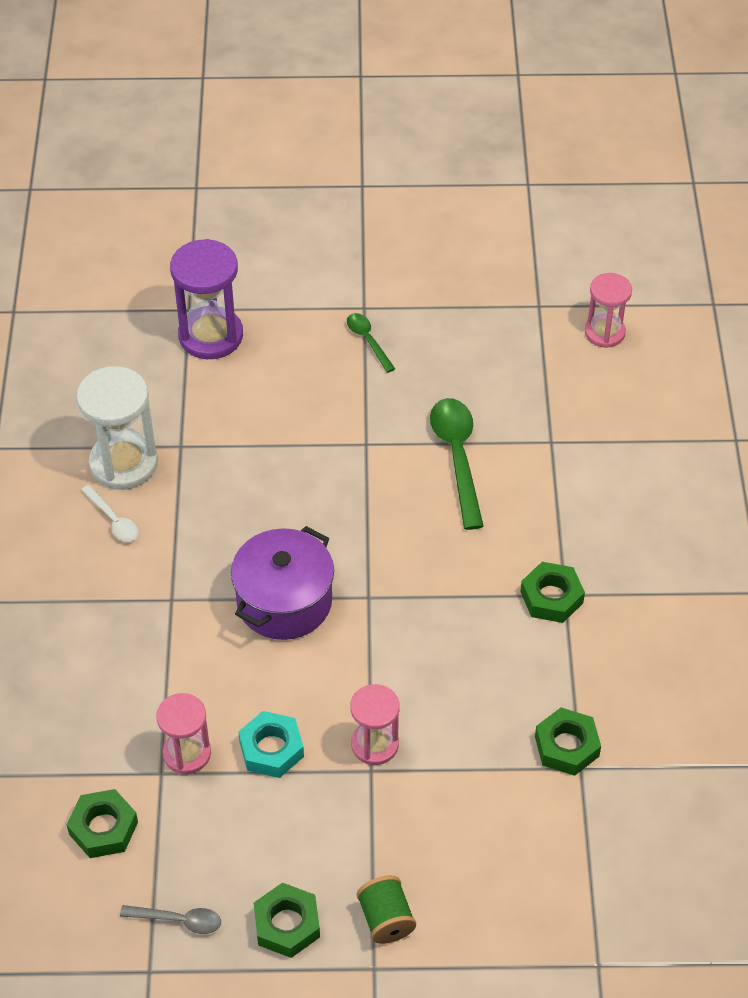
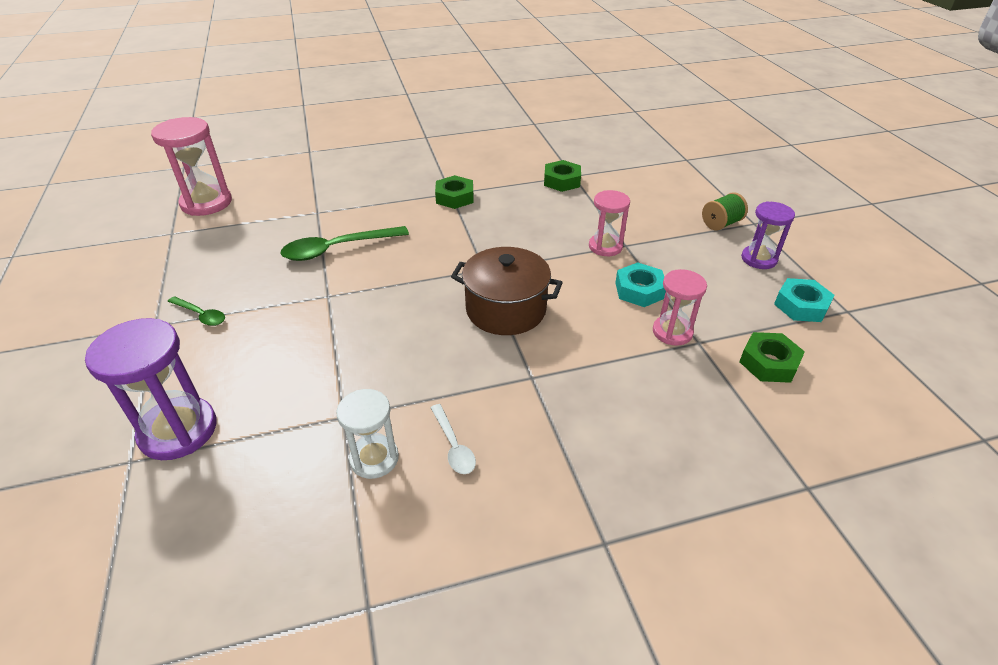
camera: 105 degrees left, 10 degrees down
(113, 520) = (453, 446): white spoon -> white spoon turned 120 degrees clockwise
(124, 463) = (374, 458): white hourglass -> white hourglass, size x0.63
(178, 920) = (801, 306): grey spoon -> turquoise nut
(284, 601) = (506, 309): purple pot -> brown pot
(287, 924) = (759, 259): green nut -> purple hourglass
(368, 341) = (201, 315): green spoon -> green spoon turned 105 degrees counterclockwise
(604, 332) = (206, 203): pink hourglass -> pink hourglass, size x1.59

